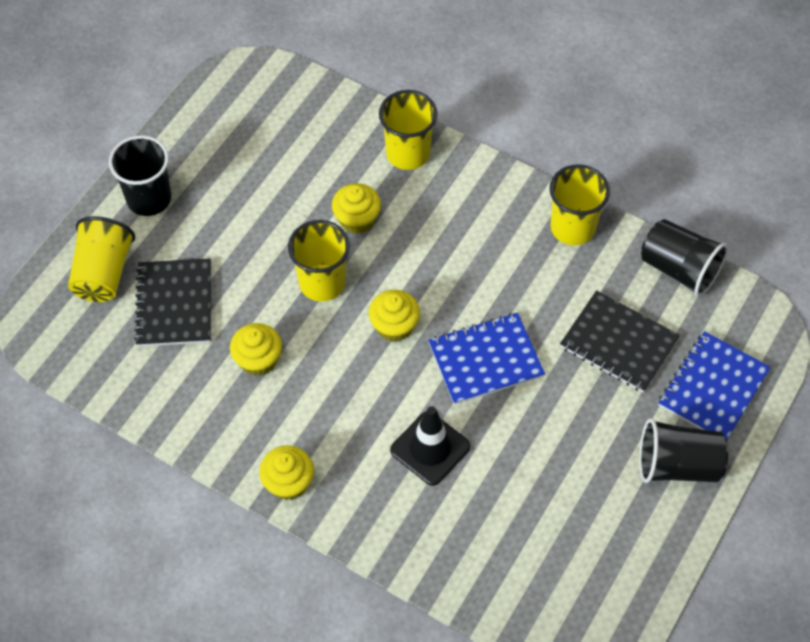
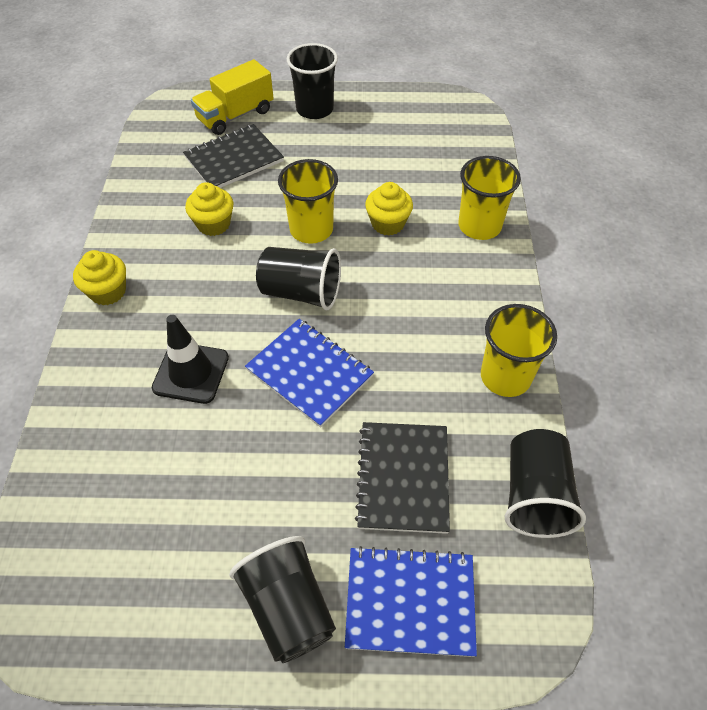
camera: 60 degrees right, 5 degrees down
(103, 273) = (235, 115): yellow cup -> yellow truck
(394, 326) = (301, 292): yellow cupcake -> black cup

